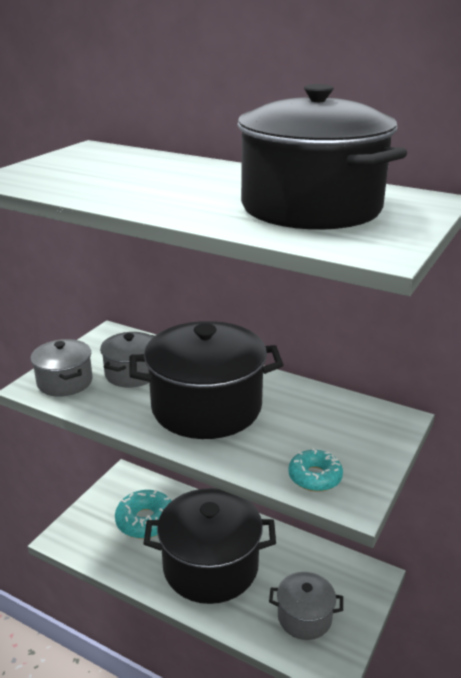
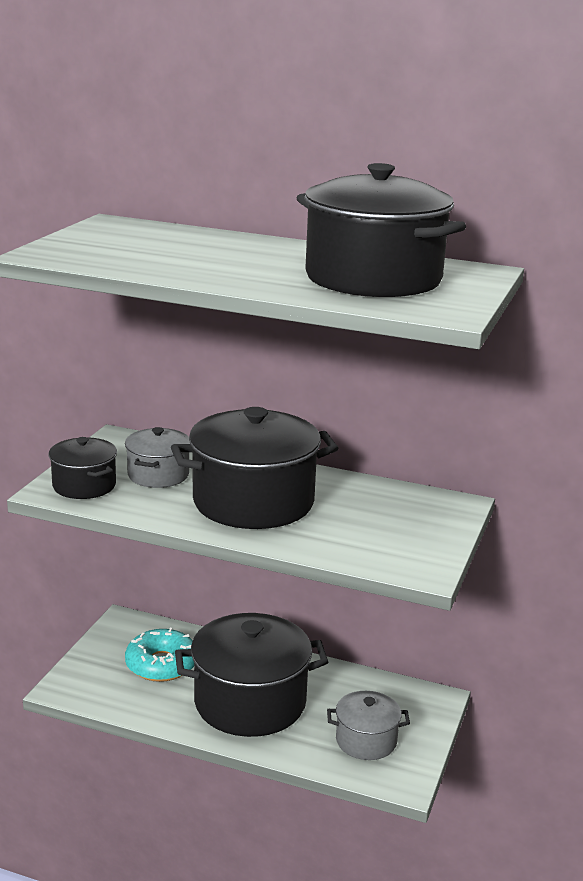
camera: 10 degrees left, 5 degrees down
(65, 382) = (84, 485): grey pot -> black pot
(315, 477) = (383, 555): turquoise donut -> none

